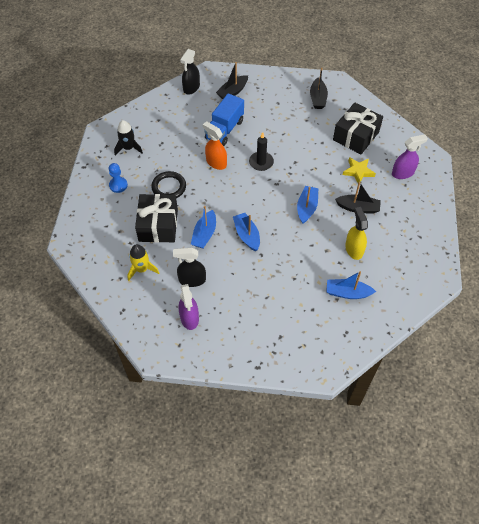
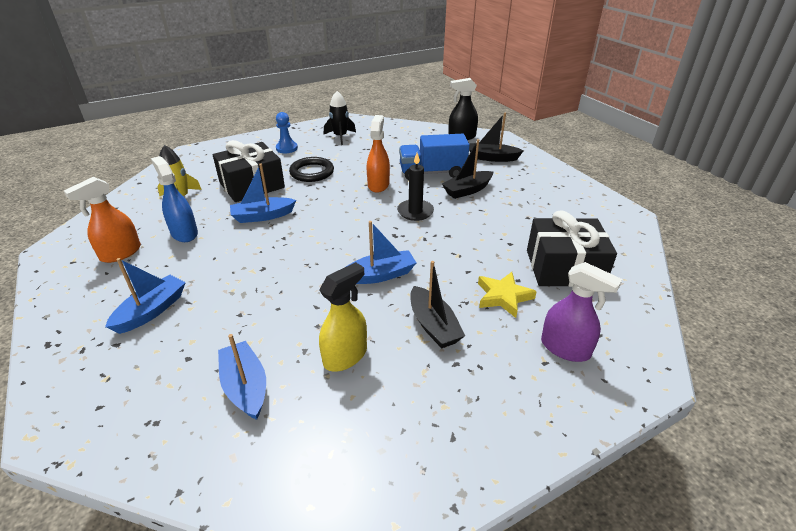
camera: 55 degrees right, 20 degrees down
(189, 318) = (120, 253): purple spray bottle -> orange spray bottle
(192, 280) = (184, 233): black spray bottle -> blue spray bottle
(247, 235) = (286, 245): blue boat -> blue boat (152, 311)
(318, 98) = (576, 212): black boat -> black boat (467, 190)

